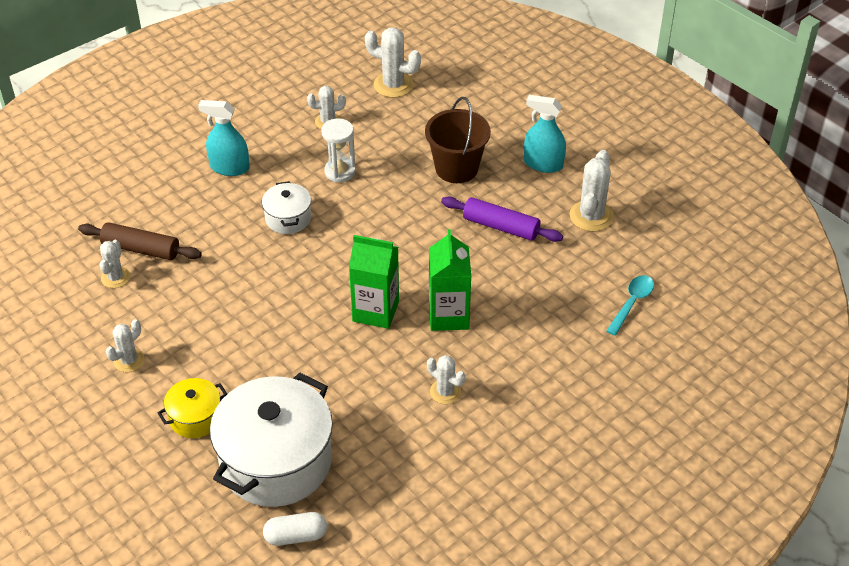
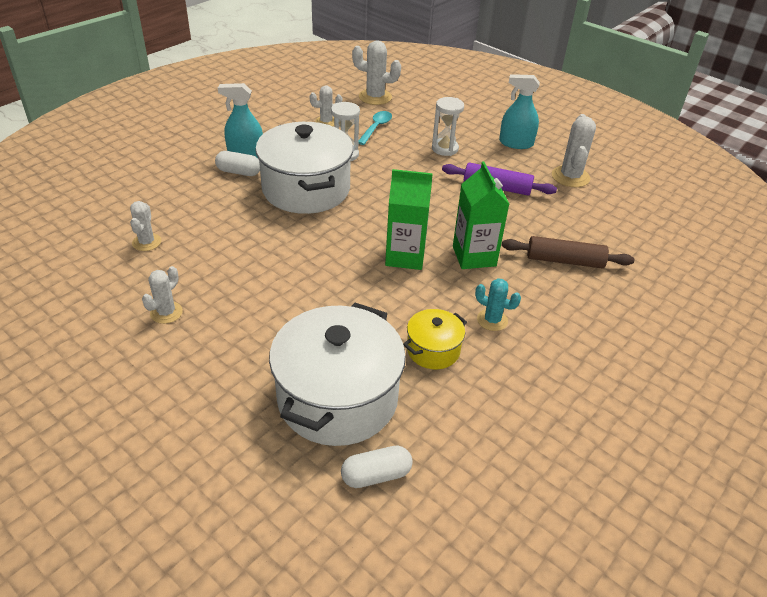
camera: 10 degrees left, 5 degrees down
(141, 249) = (170, 218): brown rolling pin -> brown rolling pin (564, 261)
(195, 418) = (243, 361): yellow pot -> yellow pot (433, 350)
(219, 191) = (239, 172): none -> white capsule
(288, 218) = (306, 189): white pot -> white pot, size x2.08
(445, 392) = (492, 320): white cactus -> turquoise cactus
(456, 168) = (445, 149): brown bucket -> white hourglass
(632, 303) = (633, 237): turquoise spoon -> turquoise spoon (376, 128)

